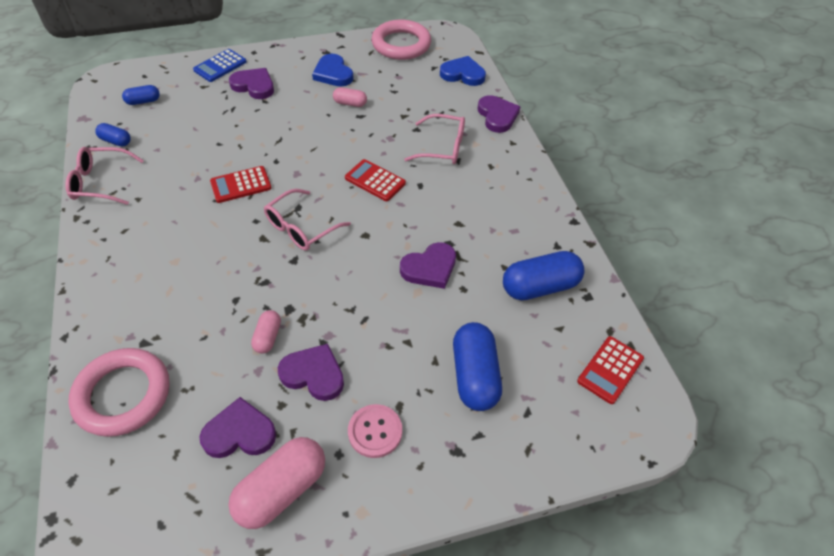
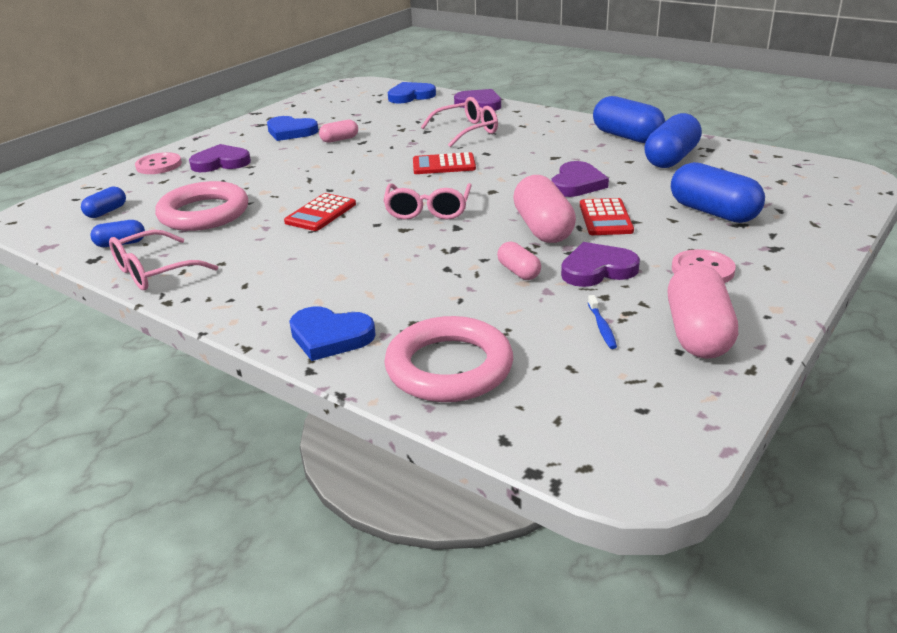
camera: 35 degrees left, 20 degrees down
(105, 315) = (330, 337): none -> blue heart
(220, 66) = (159, 165): blue calculator -> pink button
(239, 433) = (602, 327): purple heart -> blue toothbrush
(340, 303) = (543, 228): none -> pink capsule
(401, 44) = (326, 100): pink ring -> pink ring (204, 213)
(547, 234) = (627, 137): none -> blue capsule
(610, 370) = (787, 170): red calculator -> red calculator (605, 218)

